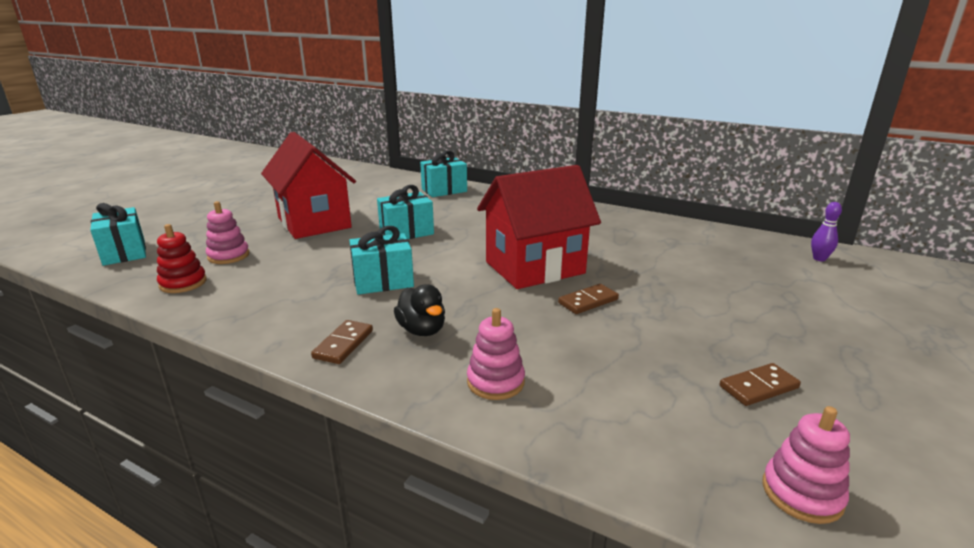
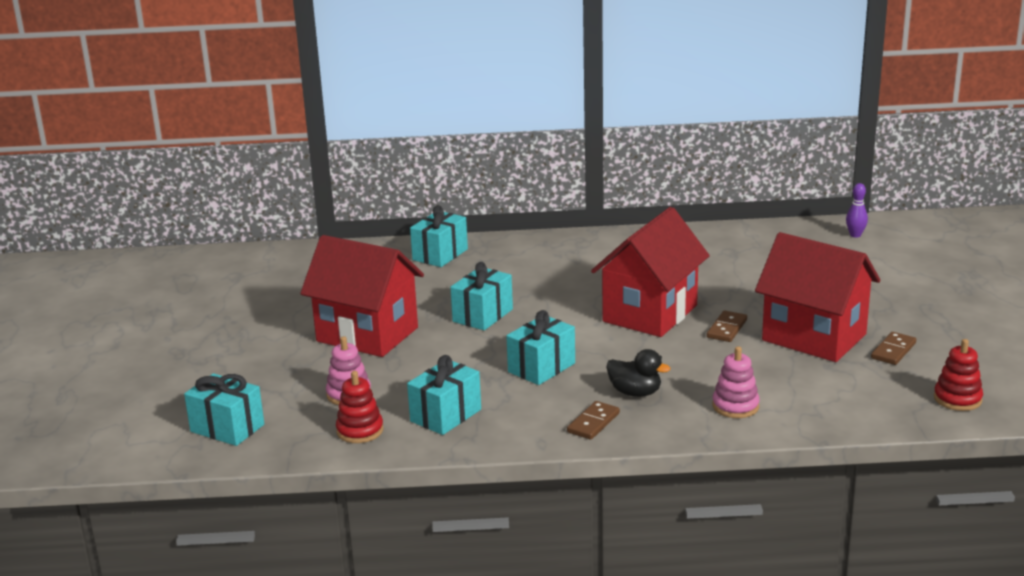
camera: 30 degrees left, 0 degrees up
(254, 293) = (446, 415): none -> turquoise gift
(343, 344) = (593, 423): brown domino -> brown domino turned 45 degrees clockwise
(672, 339) = (814, 337): none -> red house
(802, 493) = (957, 399): pink stacking toy -> red stacking toy

